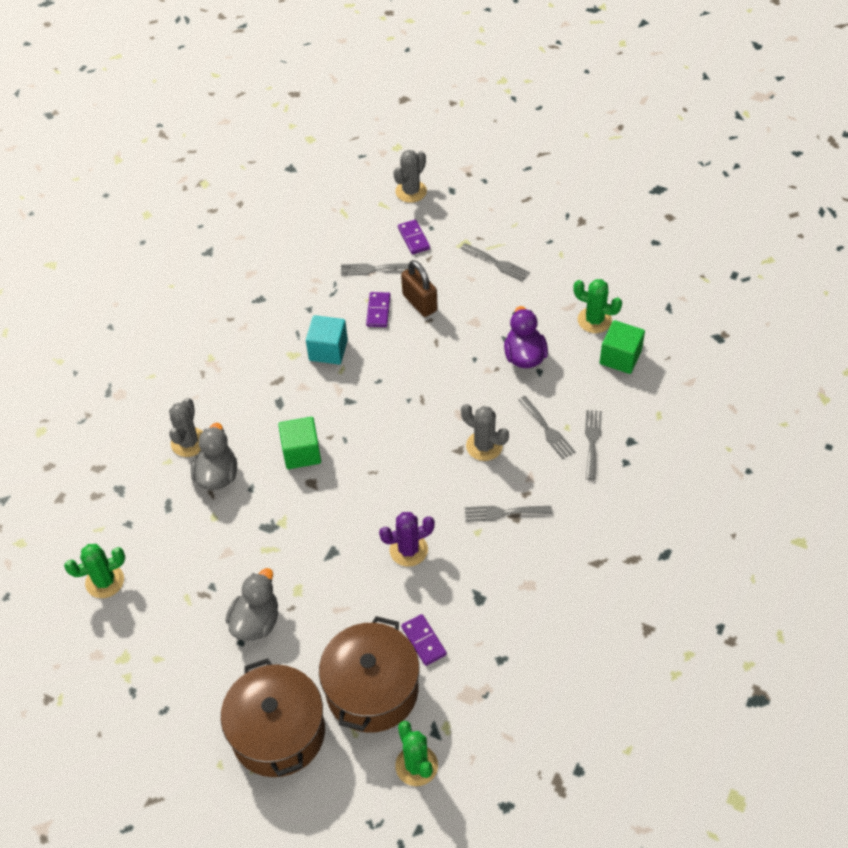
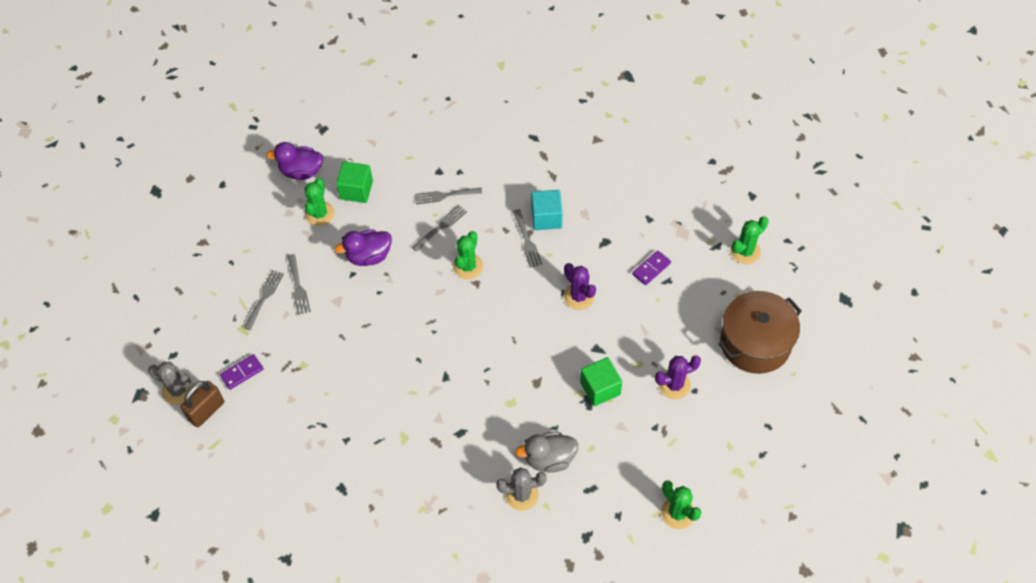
camera: 105 degrees left, 5 degrees up
(256, 621) = (674, 385): grey duck -> purple cactus
(301, 452) = (509, 399): green cube -> green cube (600, 388)
(328, 350) = (392, 409): turquoise cube -> turquoise cube (546, 218)
(372, 690) = (701, 292): brown pot -> none
(374, 269) = (286, 397): grey fork -> grey fork (298, 287)
(378, 311) = (338, 380): purple domino -> none
(420, 303) = (322, 348): brown padlock -> brown padlock (206, 411)
(484, 446) = (468, 266): grey cactus -> green cactus
(658, 311) = (301, 171): none -> purple duck

